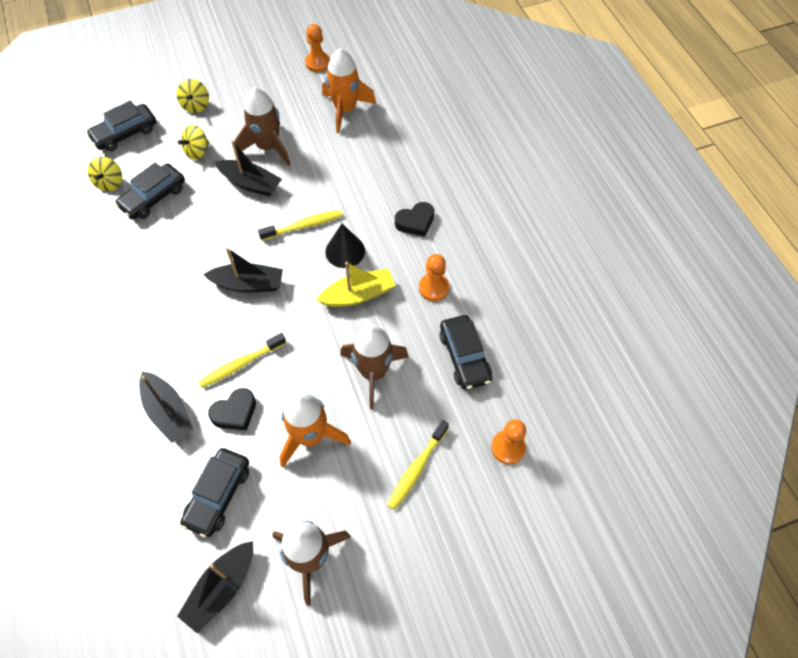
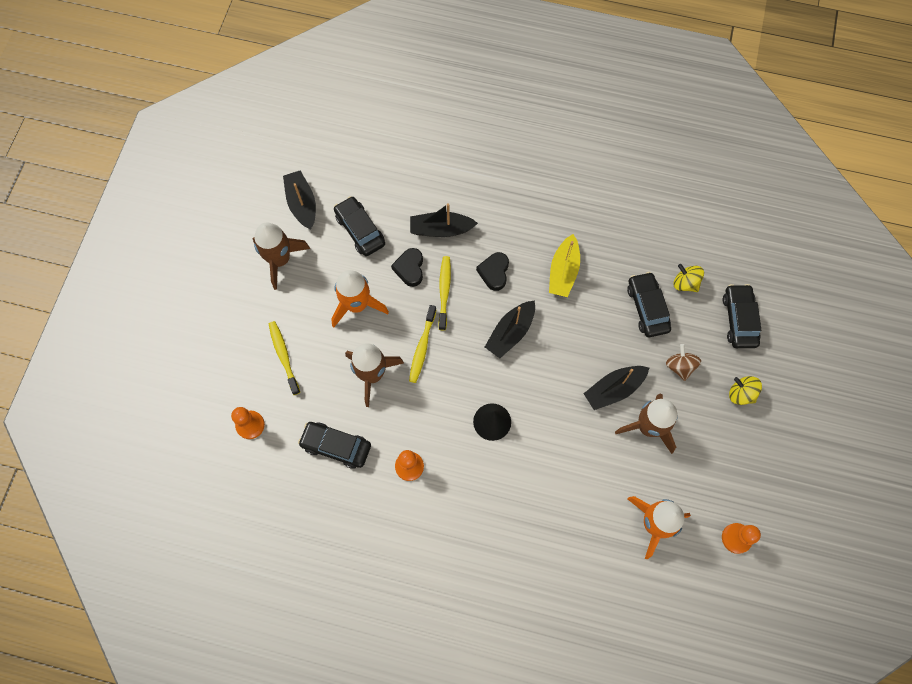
camera: 125 degrees right, 10 degrees up
(197, 151) = (680, 366): yellow spinning top -> brown spinning top
(304, 226) = (539, 405): yellow toothbrush -> yellow toothbrush (422, 347)
(358, 295) = (444, 405): yellow boat -> yellow boat (563, 271)
(415, 222) = (482, 497): black heart -> black heart (494, 272)

